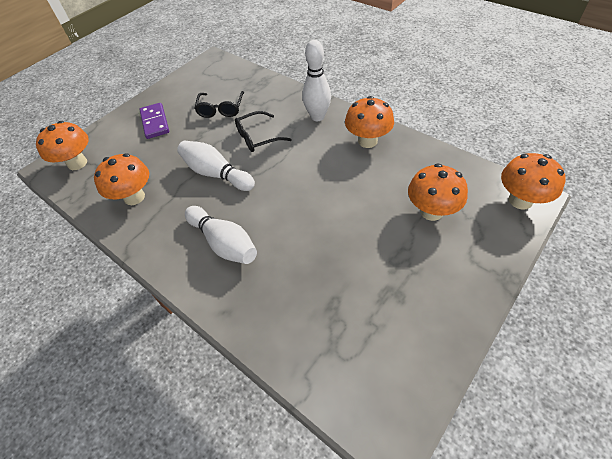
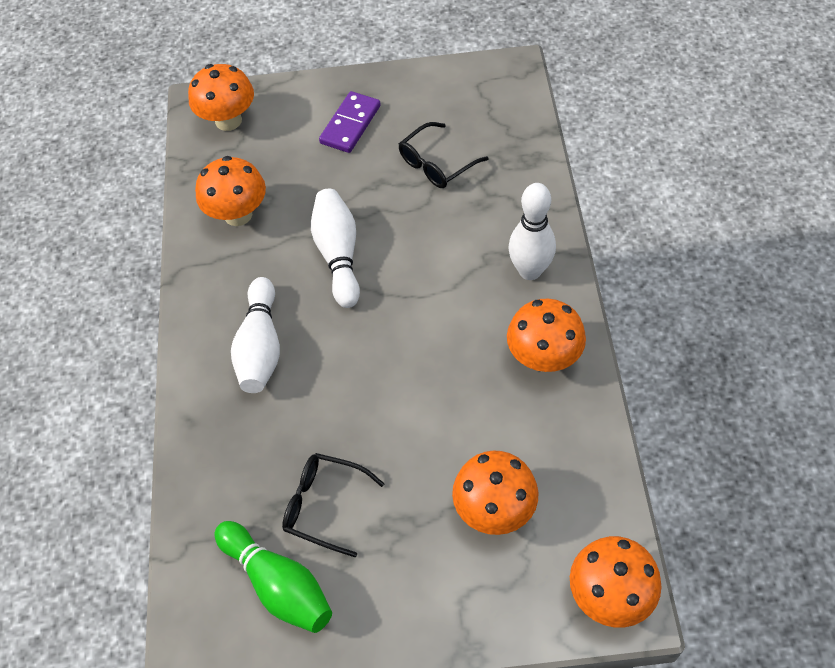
camera: 45 degrees right, 5 degrees up
(257, 137) = (431, 242): black glasses -> black glasses (324, 505)
(383, 342) = (278, 584): none -> green bowling pin

